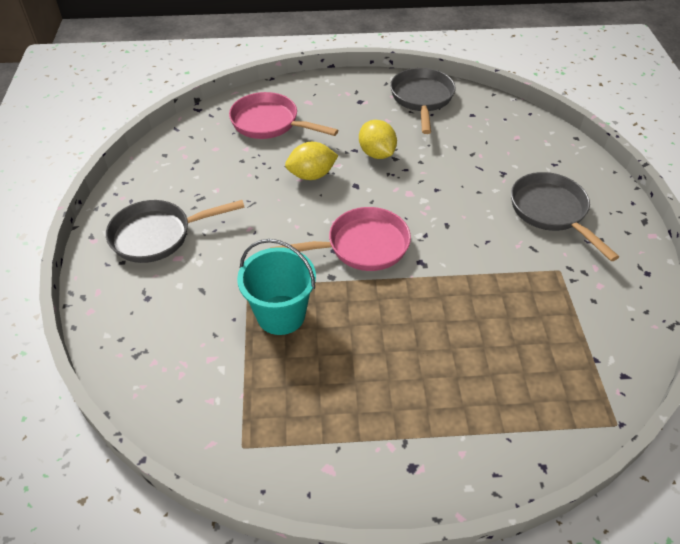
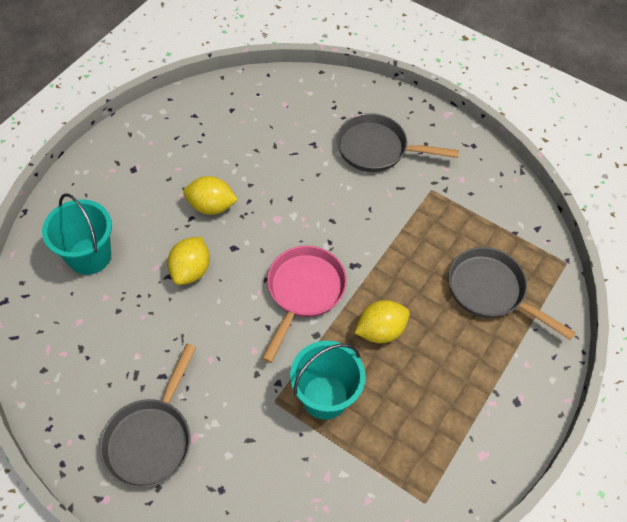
camera: 55 degrees left, 10 degrees up
(269, 123) = (89, 256): pink pan -> turquoise bucket
(378, 316) = (380, 330): none -> yellow lemon
(422, 99) = (177, 126): grey pan -> grey pan (491, 291)

